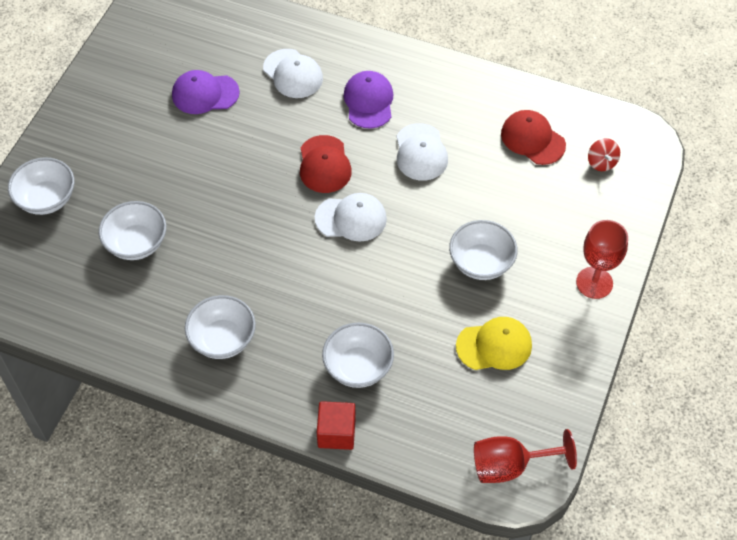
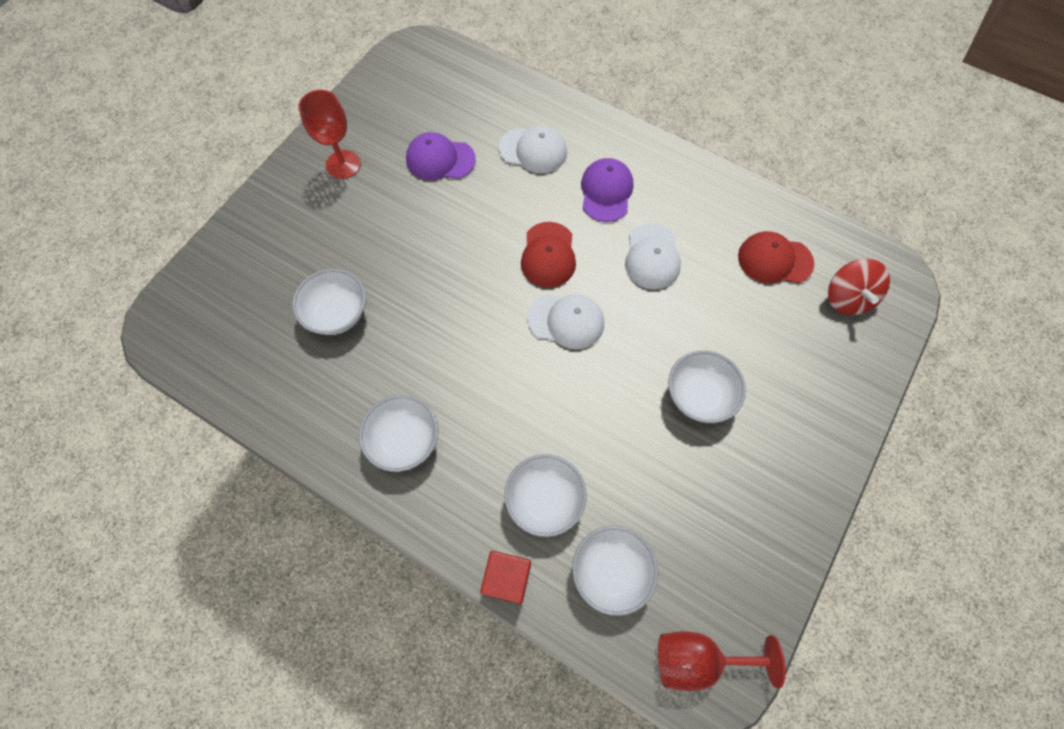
camera: 10 degrees right, 10 degrees up
(46, 199) = (257, 249): white bowl -> white bowl (611, 571)
(293, 74) = (533, 150): white cap -> white cap turned 45 degrees counterclockwise
(494, 345) = (700, 500): yellow cap -> none
(532, 139) = (774, 260): red cap -> red cap turned 45 degrees counterclockwise
(594, 283) = (823, 441): red goblet -> red goblet (343, 164)
(601, 162) = (847, 298): red spinning top -> red spinning top, size x1.60

